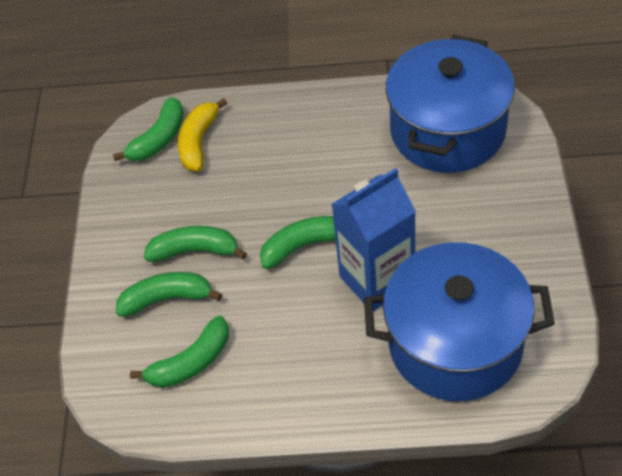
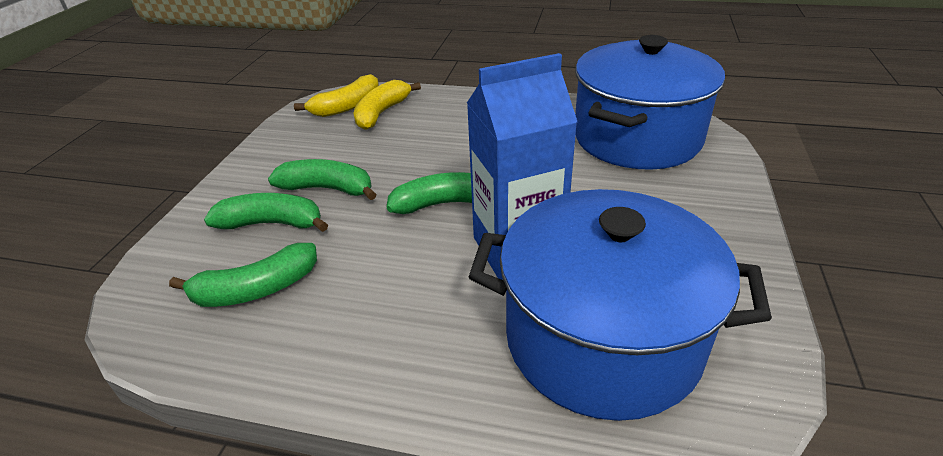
camera: 10 degrees right, 15 degrees down
(159, 139) = (347, 106): green banana -> yellow banana

